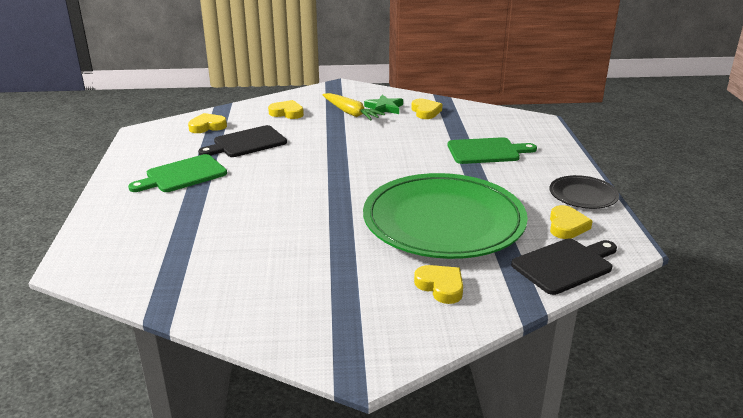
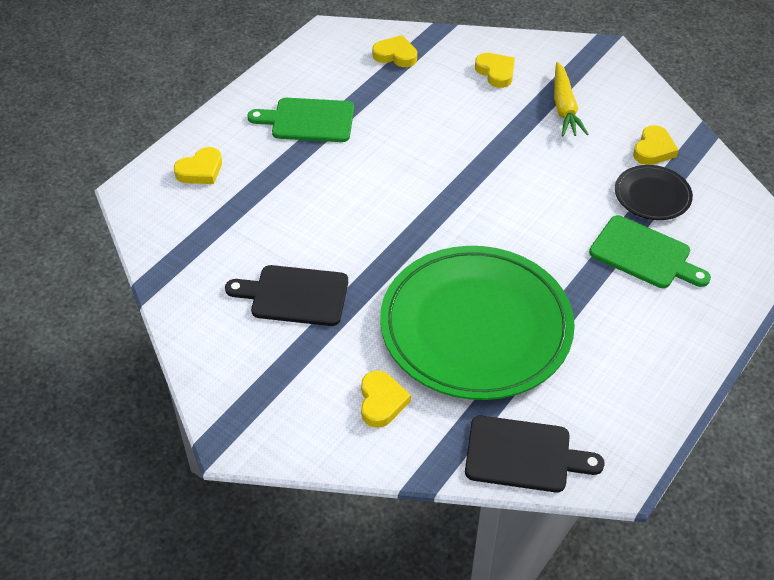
camera: 40 degrees right, 20 degrees up
(246, 143) = (408, 102): black cutting board -> black cutting board (294, 295)
(384, 108) = (612, 118): green star -> none
(566, 226) = (591, 411): yellow heart -> yellow heart (200, 170)
(583, 195) = (667, 383): black plate -> black plate (652, 195)

